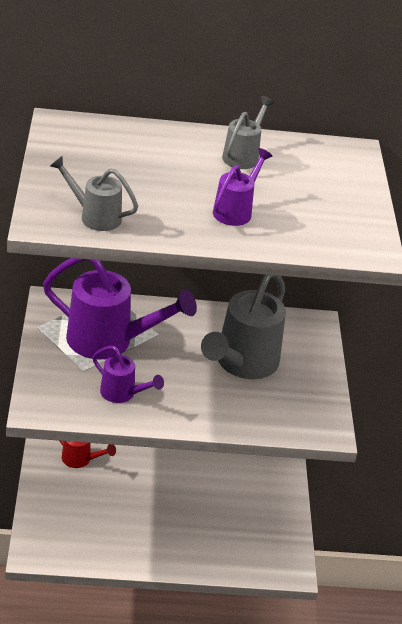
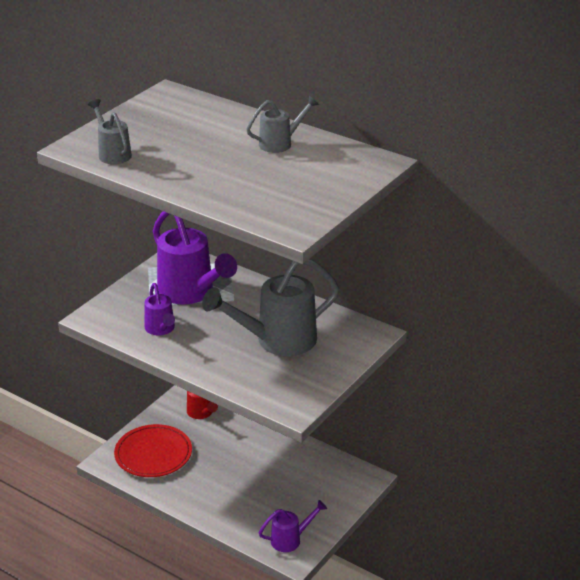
camera: 40 degrees right, 5 degrees down
(73, 524) = (153, 454): none -> red plate
(236, 211) = (221, 176): purple watering can -> purple watering can (290, 540)

